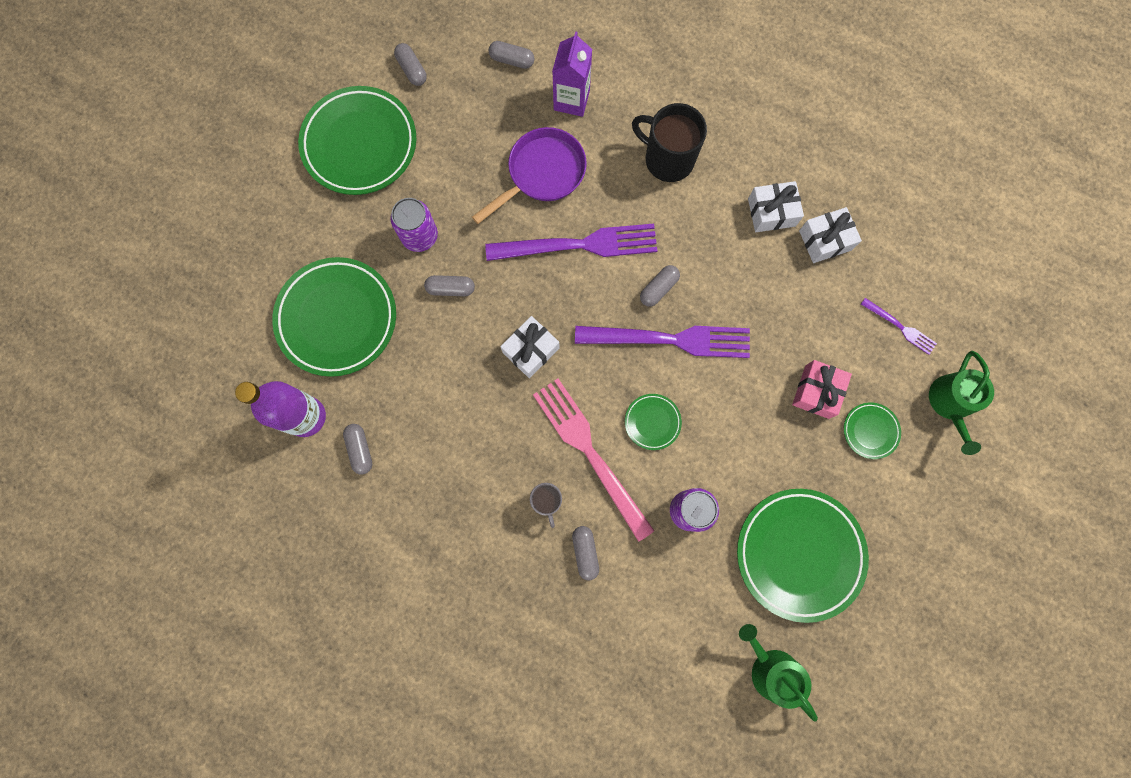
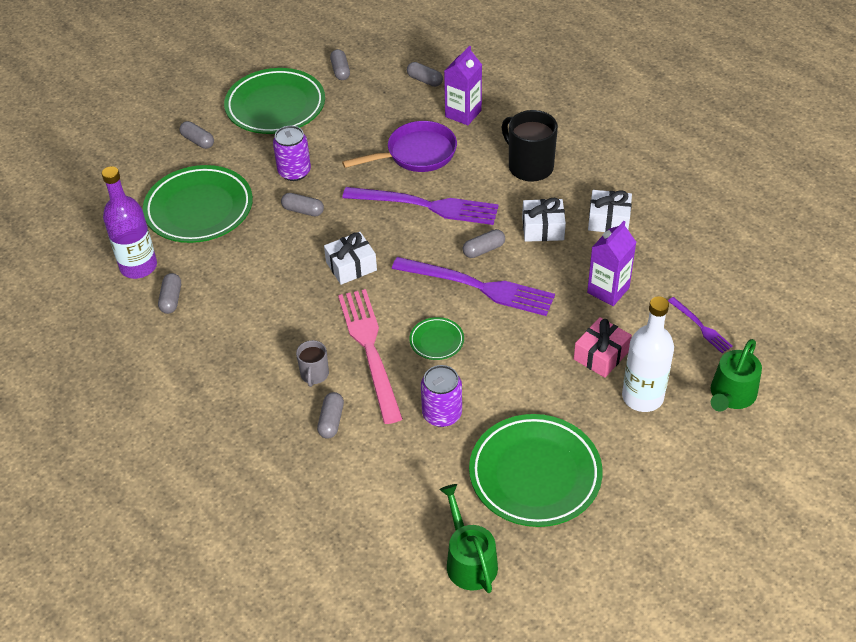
camera: 20 degrees right, 30 degrees down
(293, 220) = (198, 141): none -> grey capsule
(798, 306) = (608, 290): none -> purple carton
(825, 240) = (651, 249): white gift -> white gift (543, 228)
(870, 431) = (642, 397): green plate -> white bottle

